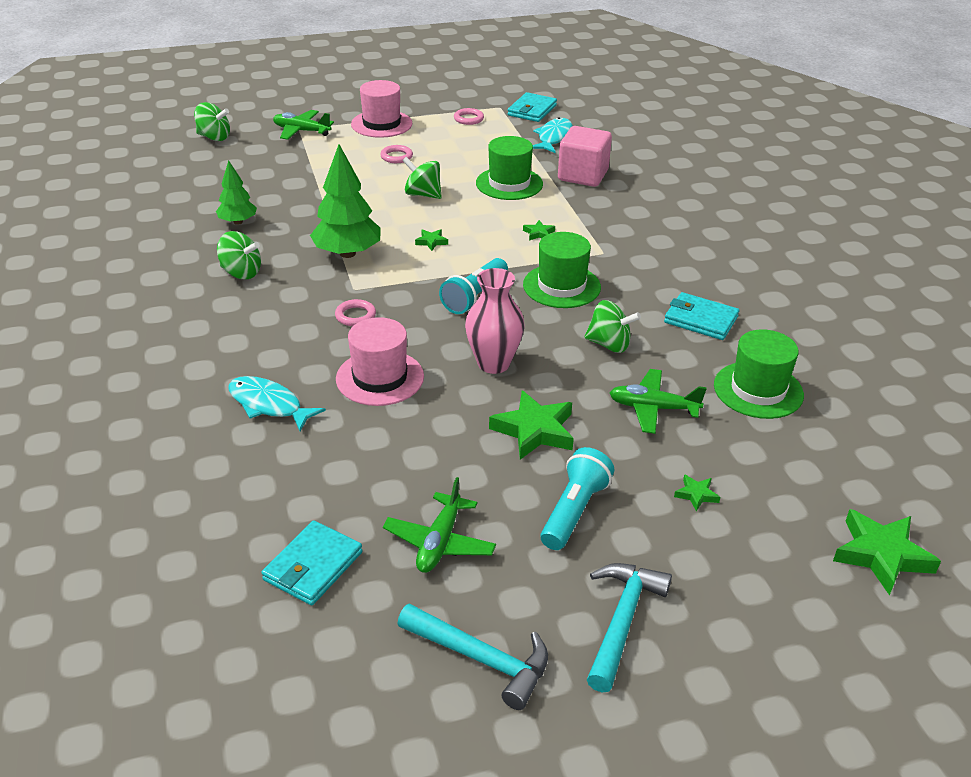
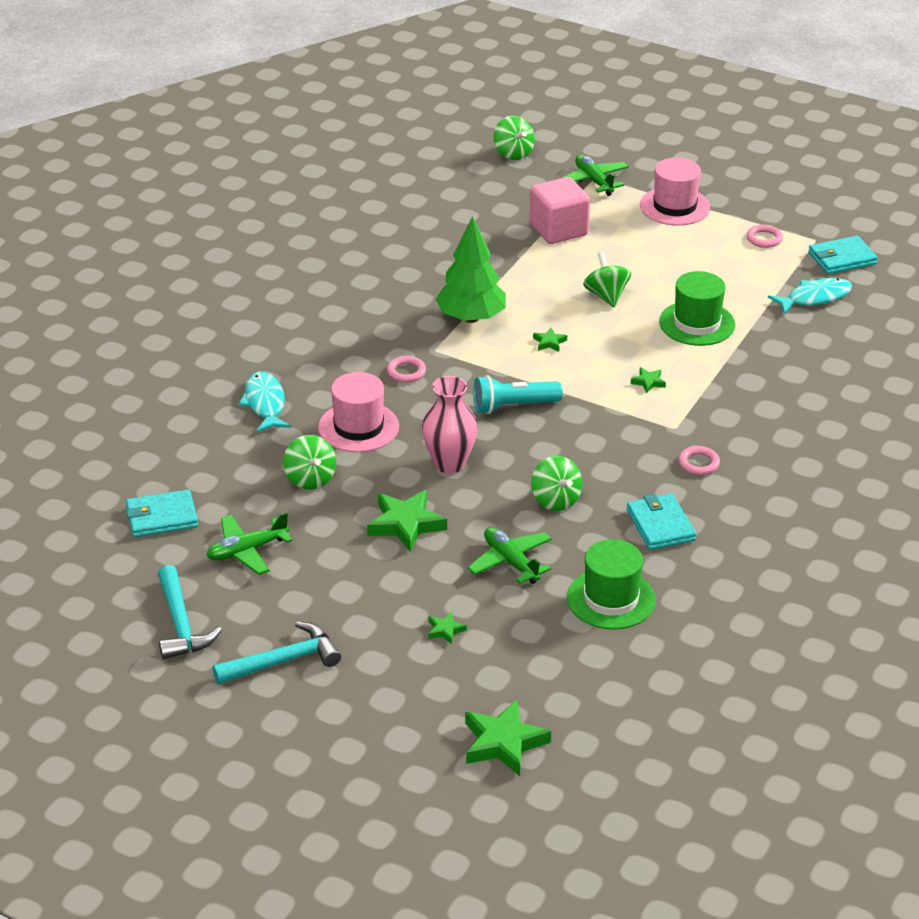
camera: 45 degrees right, 0 degrees up
(238, 222) = (428, 247): green tree -> none
(241, 273) = (374, 293): green spinning top -> green spinning top (310, 479)
(396, 157) = (638, 247): pink ring -> pink ring (698, 463)
(561, 286) = (594, 436): green hat -> none
(574, 511) = (352, 587): turquoise flashlight -> none
(583, 175) = (777, 350): pink cube -> pink cube (558, 230)

